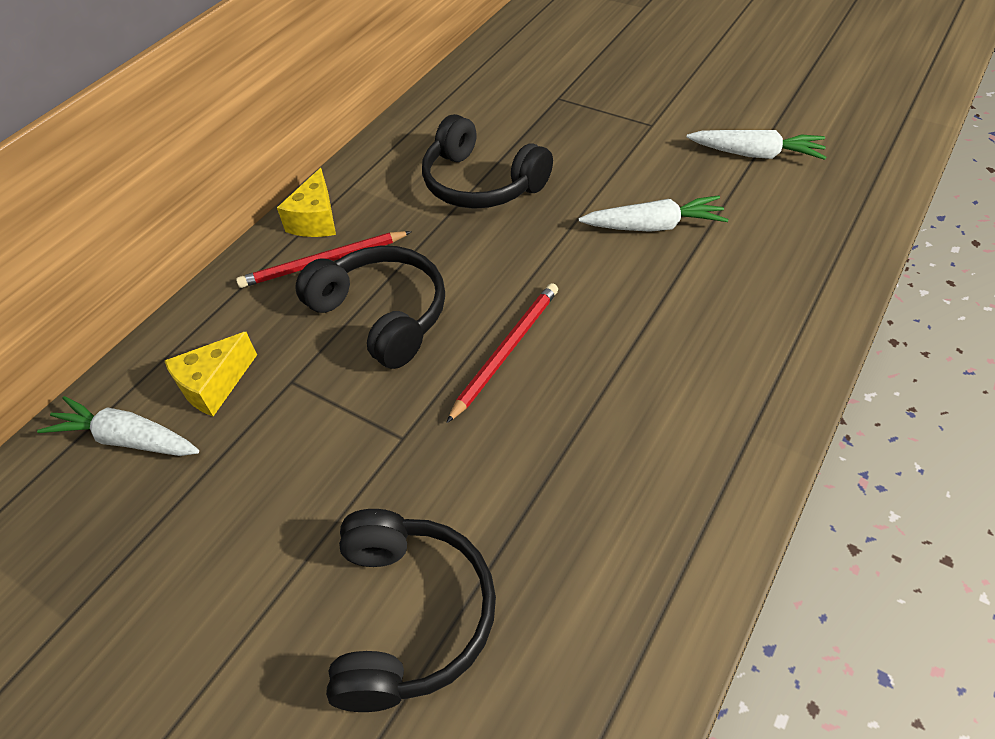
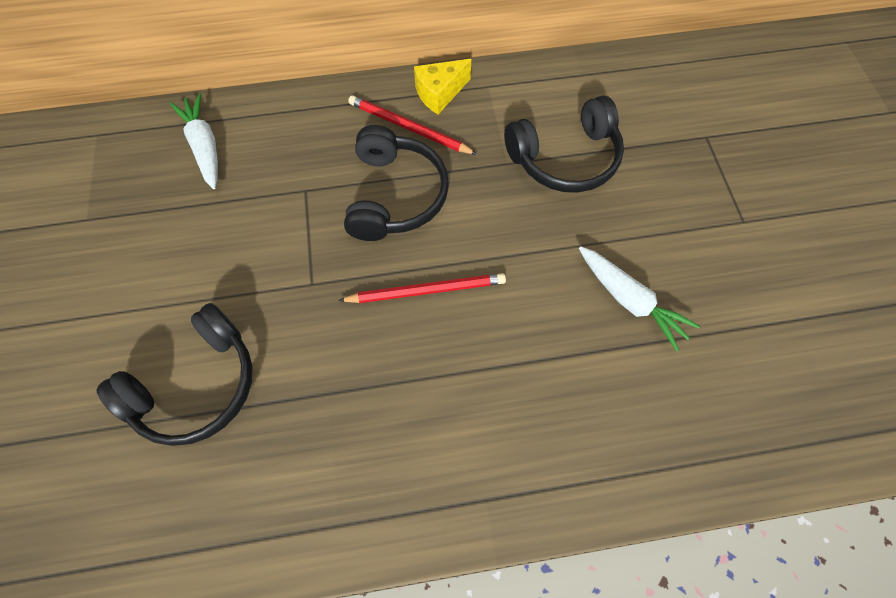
camera: 45 degrees right, 15 degrees up
(214, 385) = (271, 155): yellow cheese -> none
(481, 183) = (565, 158): black headphones -> black headphones turned 105 degrees counterclockwise
(755, 154) = (787, 321): white carrot -> none

